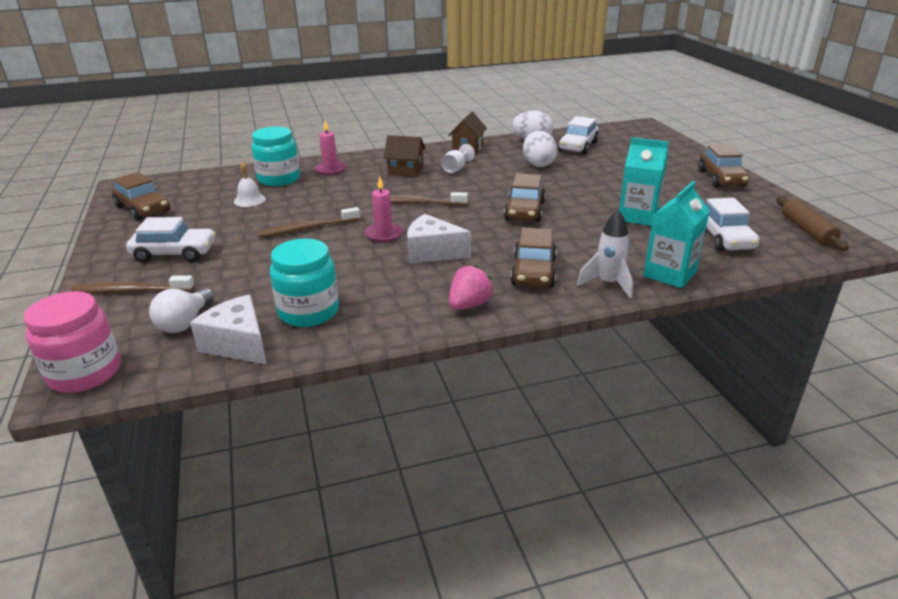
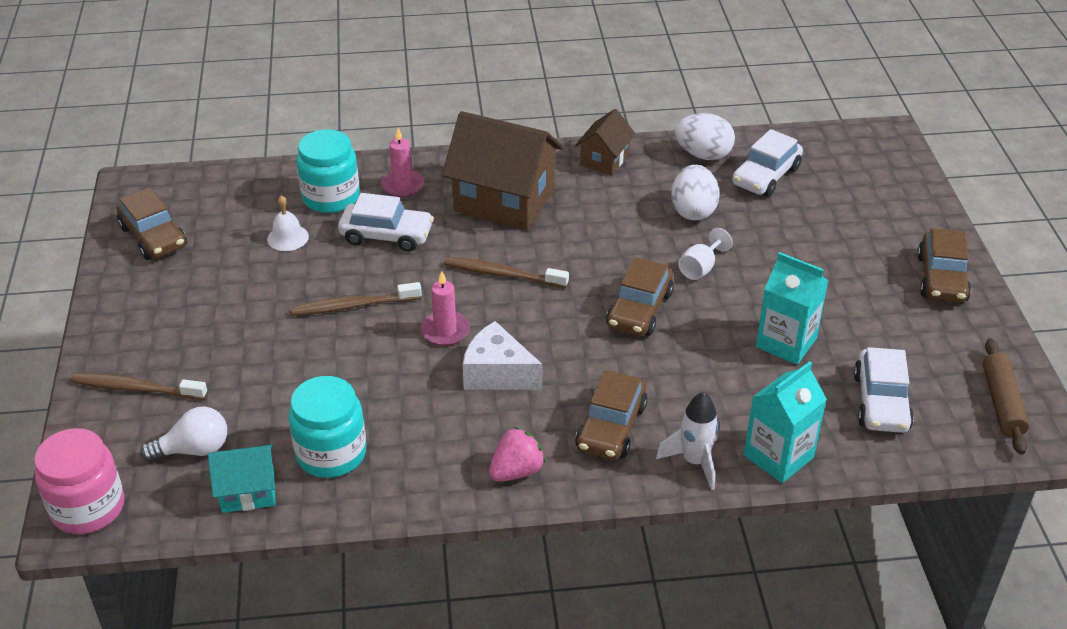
camera: 10 degrees right, 10 degrees up
(174, 253) = (188, 330): white car -> white car (386, 235)
(185, 323) = (194, 450): white light bulb -> white light bulb turned 135 degrees counterclockwise
(238, 344) = (248, 492): white cheese -> turquoise house
(405, 170) = (504, 201): brown house -> brown house, size x1.92
(456, 169) = (574, 206): white goblet -> white goblet (700, 268)

